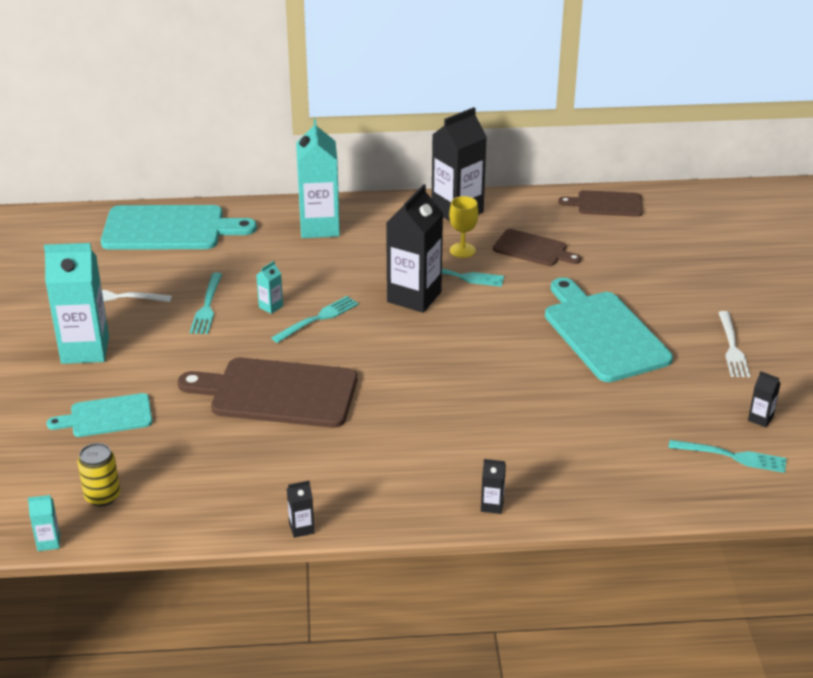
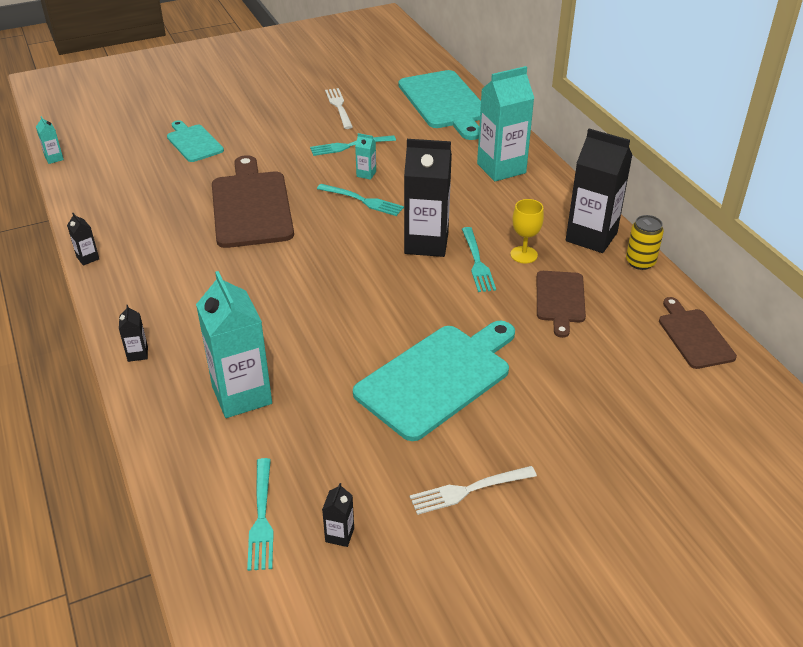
camera: 70 degrees right, 5 degrees up
(85, 350) = (267, 113): turquoise carton -> turquoise carton (242, 395)
(102, 496) = (105, 165): yellow can -> yellow can (640, 262)

